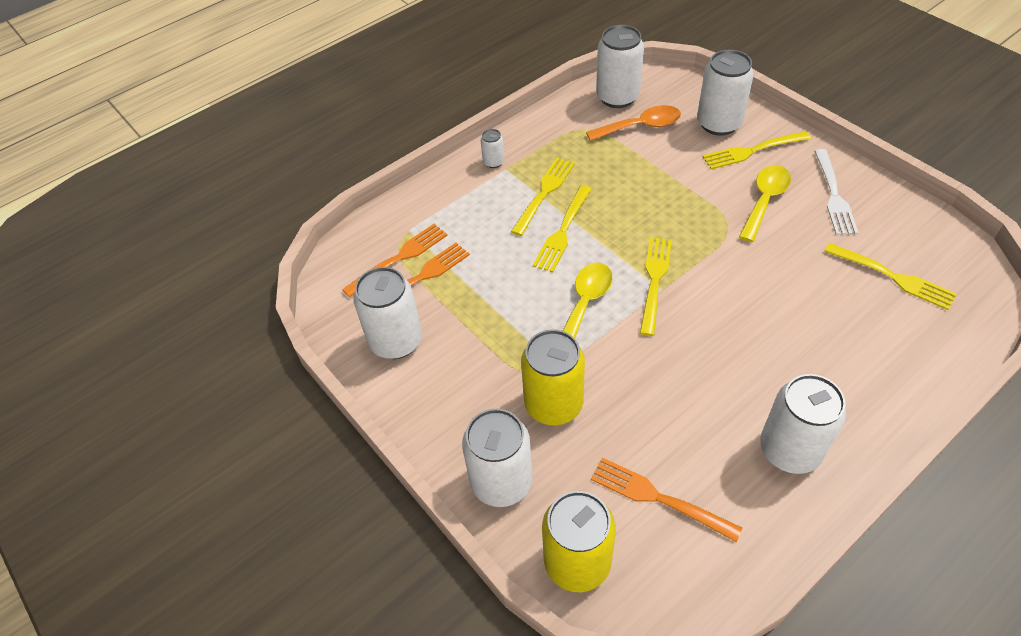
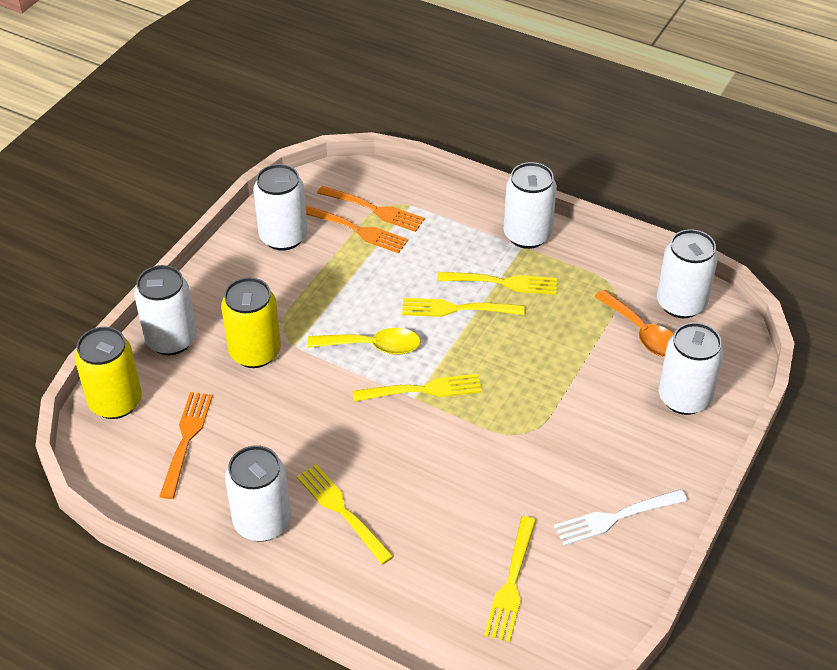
camera: 65 degrees right, 5 degrees down
(493, 162) = (527, 235): white can -> white can, size x2.12
(752, 151) = (653, 434): yellow fork -> yellow fork (341, 510)
(765, 200) = (577, 458): yellow spoon -> none

